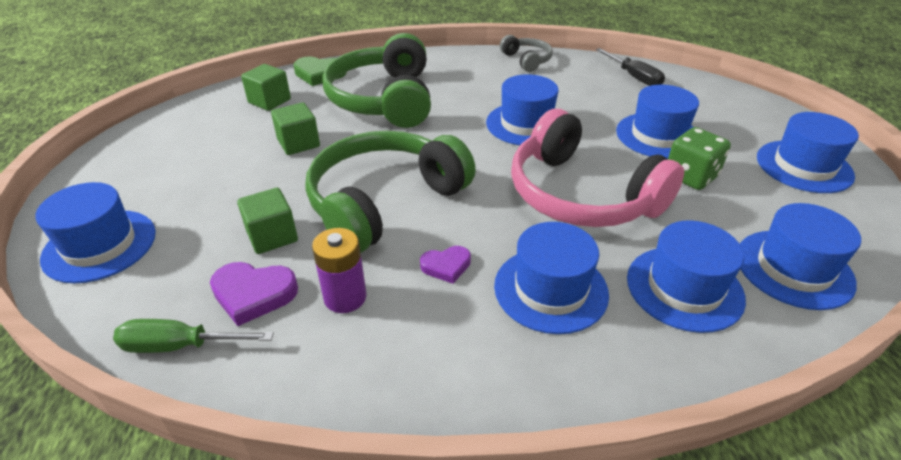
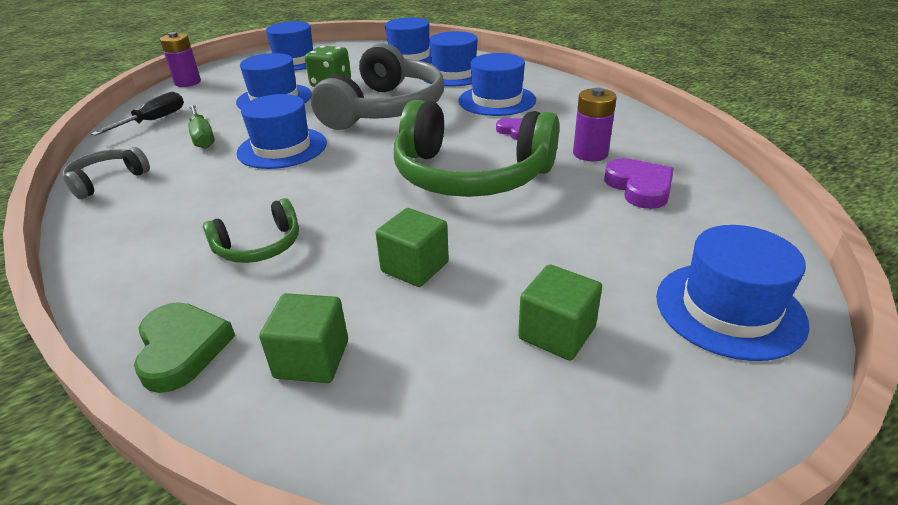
camera: 115 degrees left, 5 degrees down
(180, 346) = (718, 193): green screwdriver -> green screwdriver (202, 137)
(272, 236) = (576, 209): green cube -> green cube (557, 333)
(384, 99) = (259, 246): green headphones -> green headphones, size x0.47
(581, 195) = (385, 109): pink headphones -> grey headphones
(738, 96) = (188, 82): none -> purple battery

